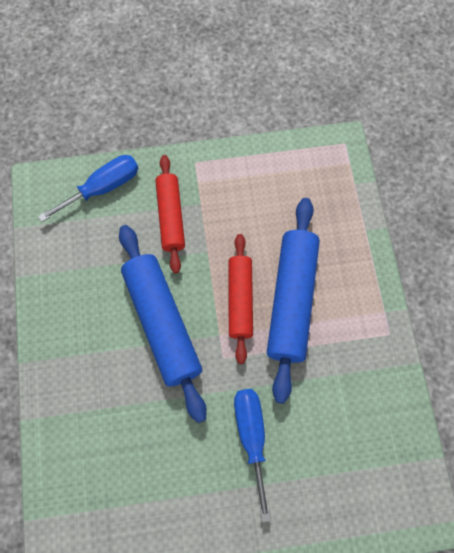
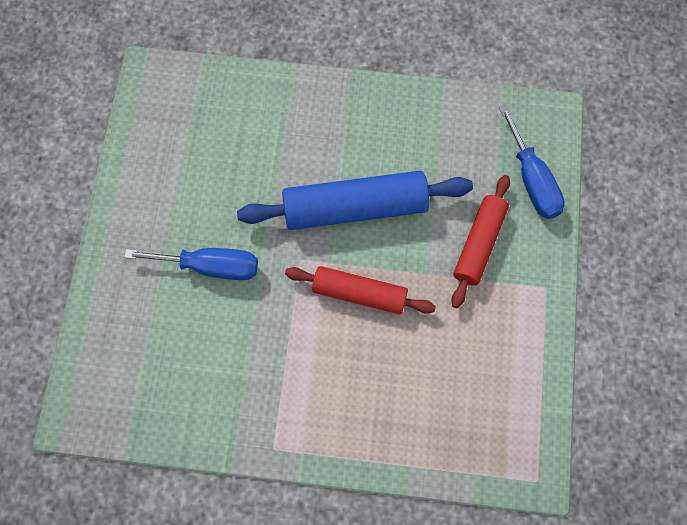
camera: 105 degrees right, 0 degrees up
(171, 217) = (479, 244): red rolling pin -> red rolling pin turned 75 degrees counterclockwise
(291, 301) = (343, 350): blue rolling pin -> none

